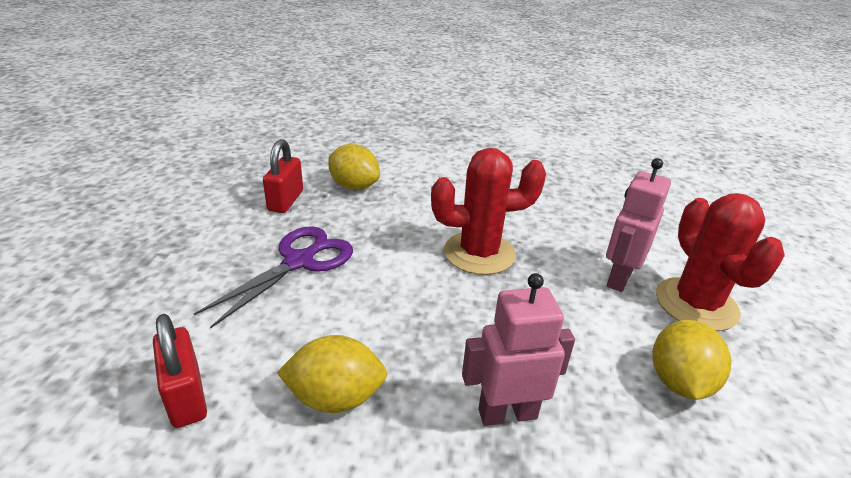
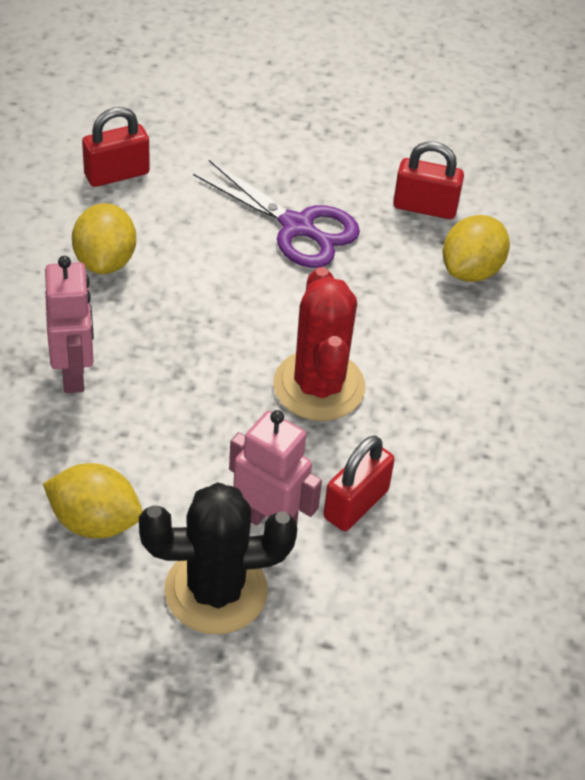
camera: 90 degrees right, 15 degrees up
(581, 239) = (356, 504): none -> red padlock
(696, 304) = (216, 591): red cactus -> black cactus

